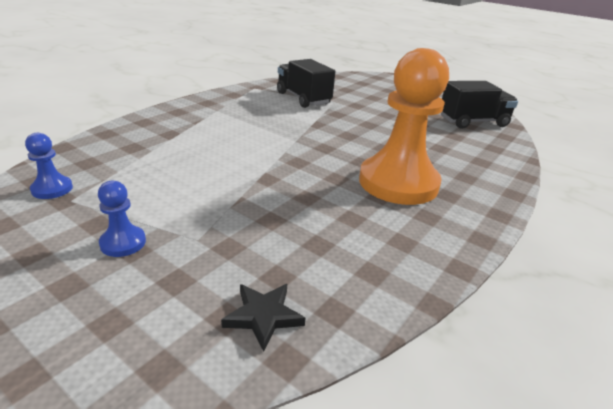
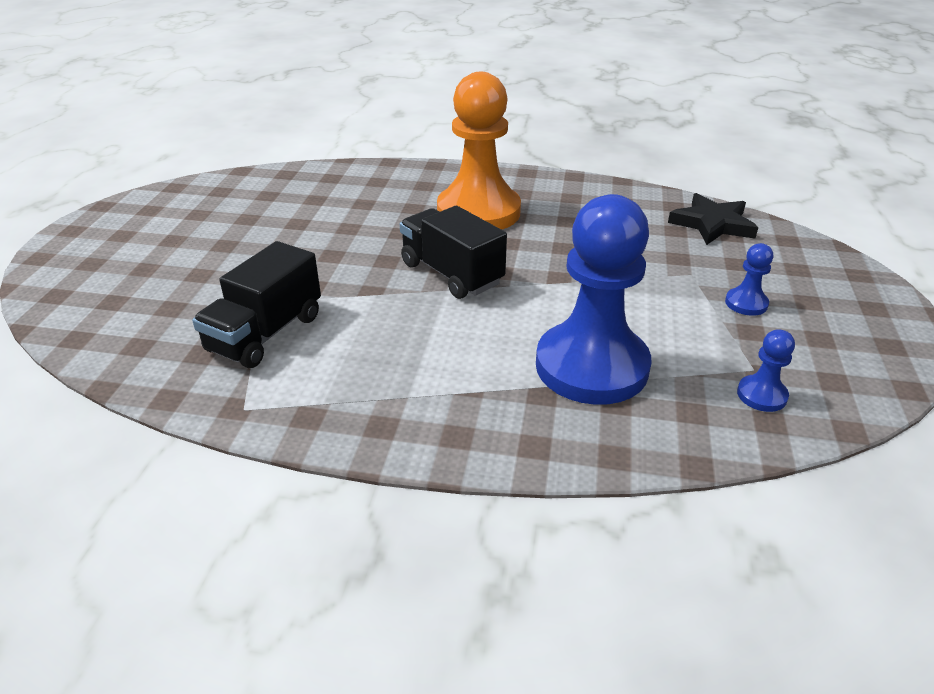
camera: 115 degrees left, 5 degrees up
(167, 152) = (591, 366): none -> blue pawn
(263, 316) = (712, 224): black star -> black star, size x1.53
(473, 122) = (252, 193): black truck -> black truck (451, 274)

